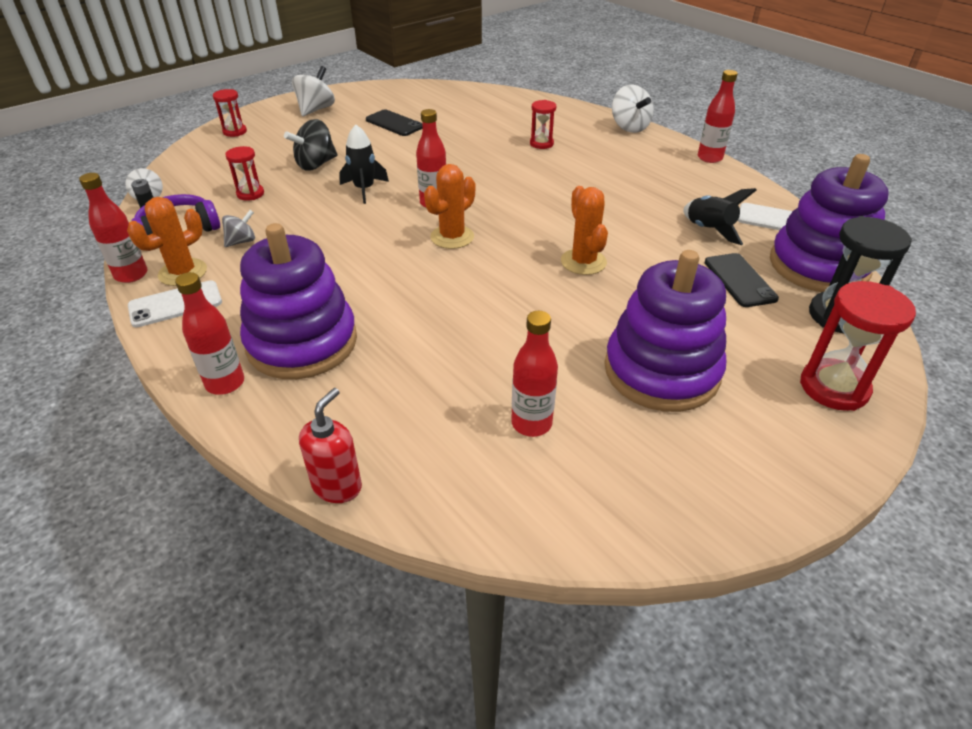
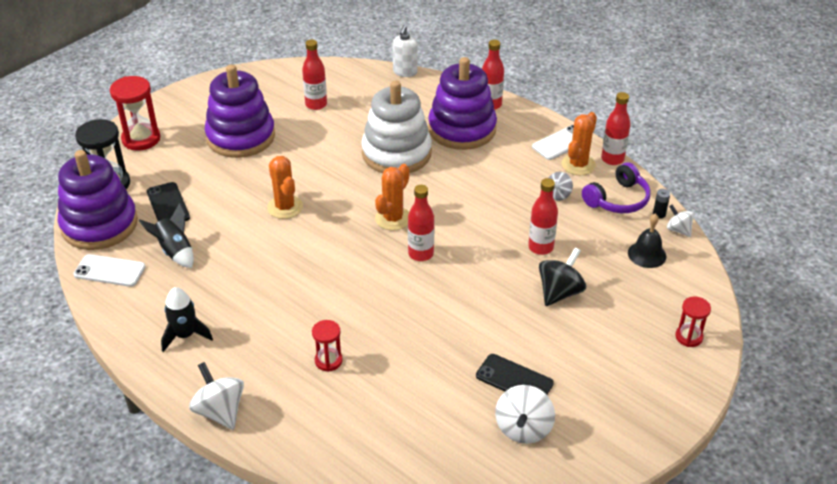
camera: 170 degrees right, 0 degrees up
(205, 182) = (647, 254): none -> black bell
(250, 194) = (592, 245): red hourglass -> none
(316, 110) = (629, 398): white spinning top -> white spinning top (523, 428)
(337, 486) = (405, 72): red soap dispenser -> white soap dispenser
(364, 189) = (492, 263): black rocket -> black rocket (185, 335)
(419, 315) = (396, 153): none -> white stacking toy
(709, 158) = (138, 358): red bottle -> red bottle (540, 247)

